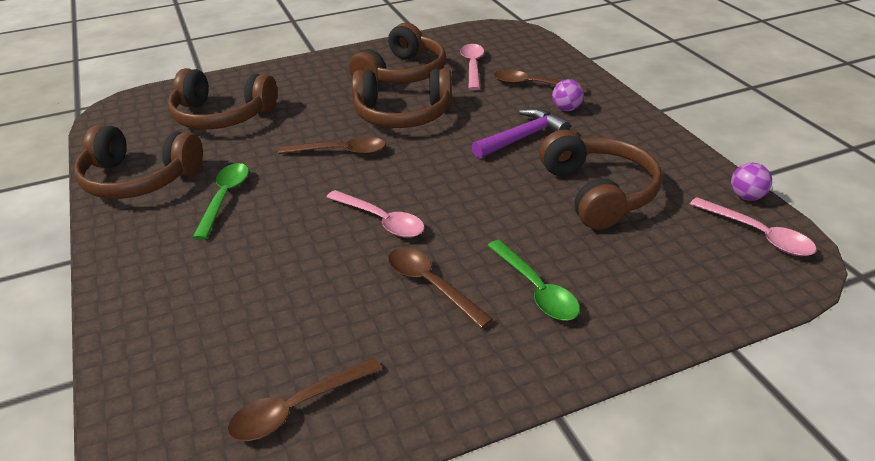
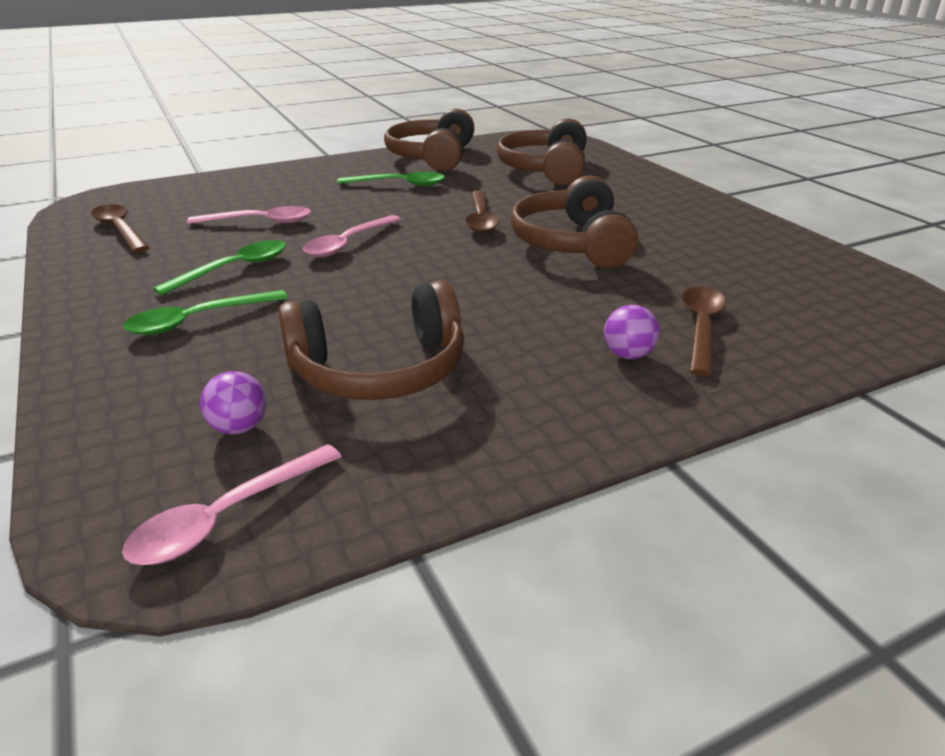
camera: 85 degrees right, 5 degrees down
(402, 74) = (686, 238): brown headphones -> none
(431, 285) = (234, 269): brown spoon -> green spoon
(472, 66) = (740, 282): pink spoon -> pink spoon (260, 222)
(523, 137) = (528, 317): purple hammer -> none
(746, 197) = (341, 525): purple ball -> purple ball (239, 427)

